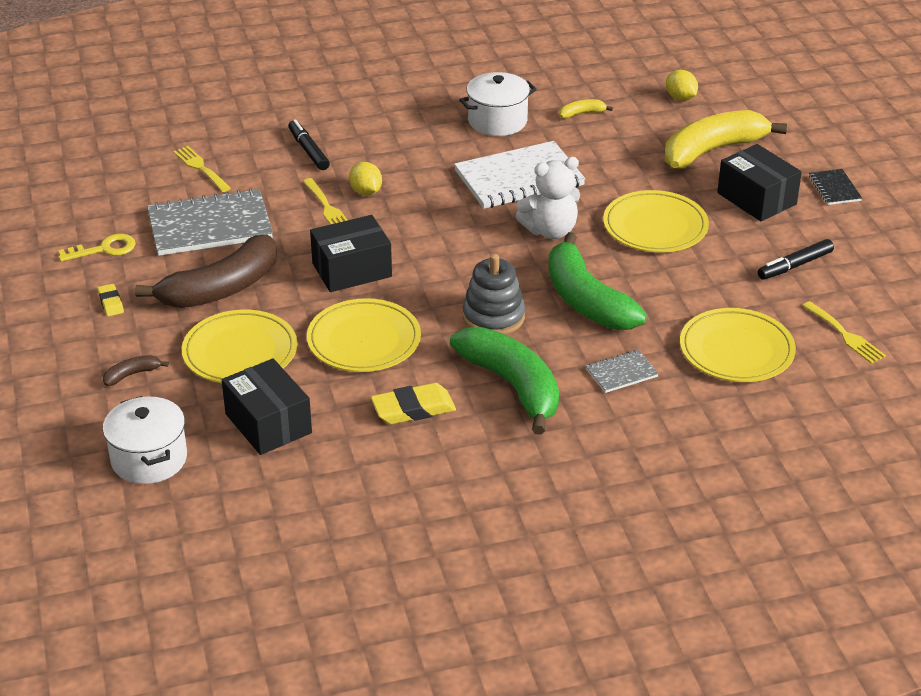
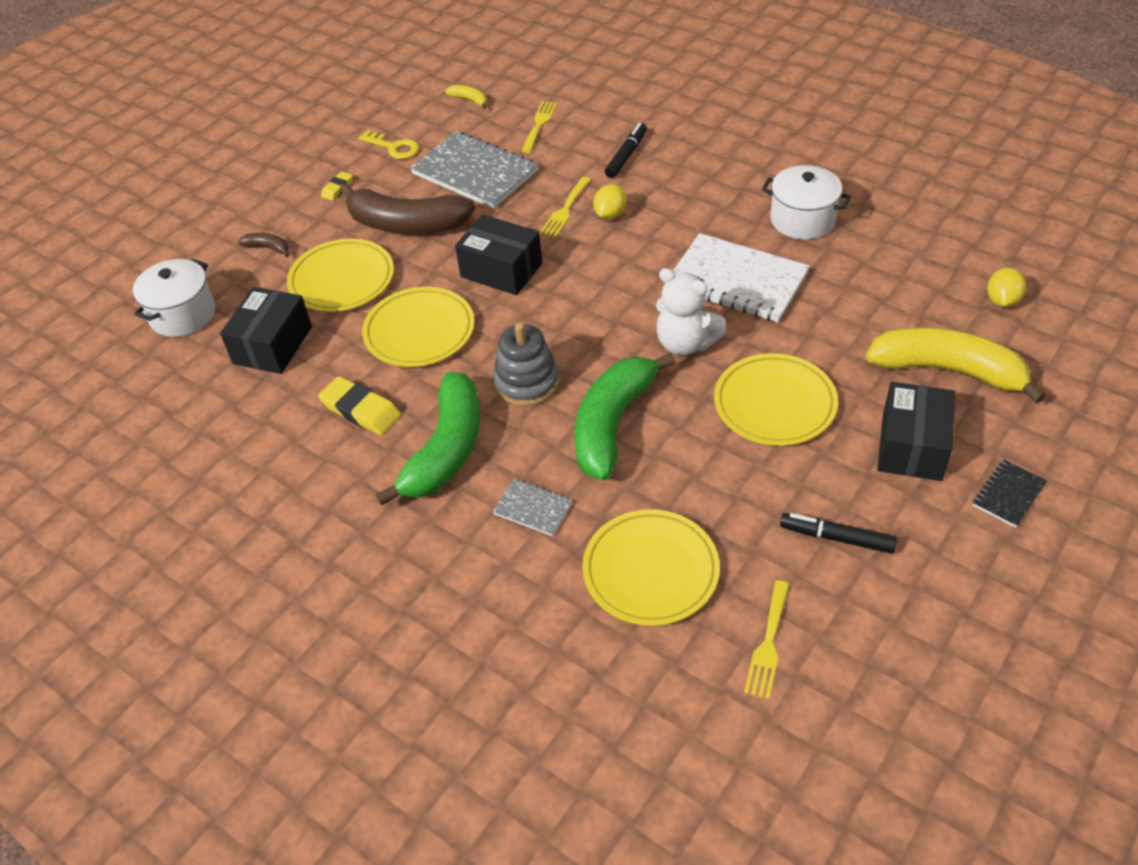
camera: 55 degrees right, 10 degrees up
(582, 114) = (884, 258): yellow banana -> yellow banana (469, 100)

